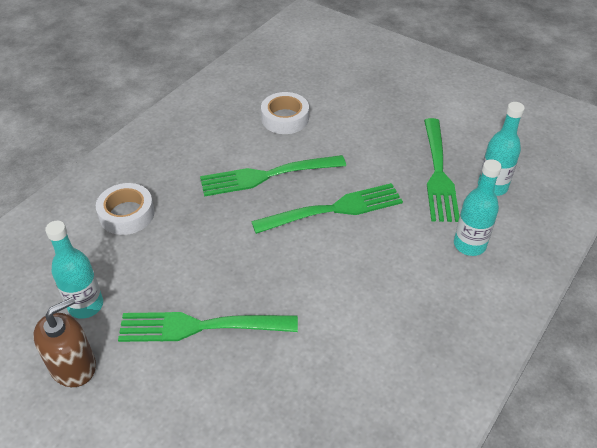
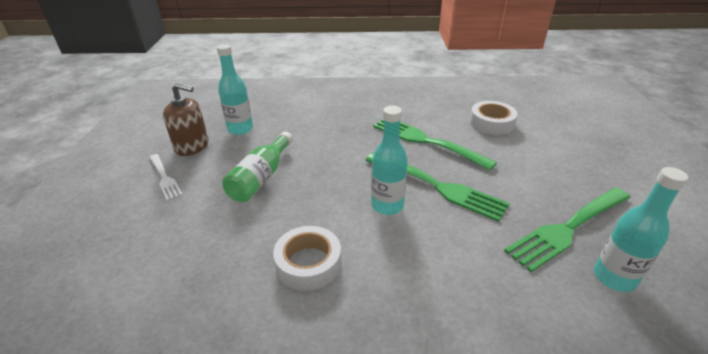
camera: 55 degrees right, 10 degrees down
(115, 415) = (164, 177): none -> white fork
(127, 214) = (324, 109): white tape -> white tape (308, 263)
(202, 326) = (261, 178): green fork -> green bottle
(469, 245) = (512, 294): turquoise bottle -> turquoise bottle (387, 205)

